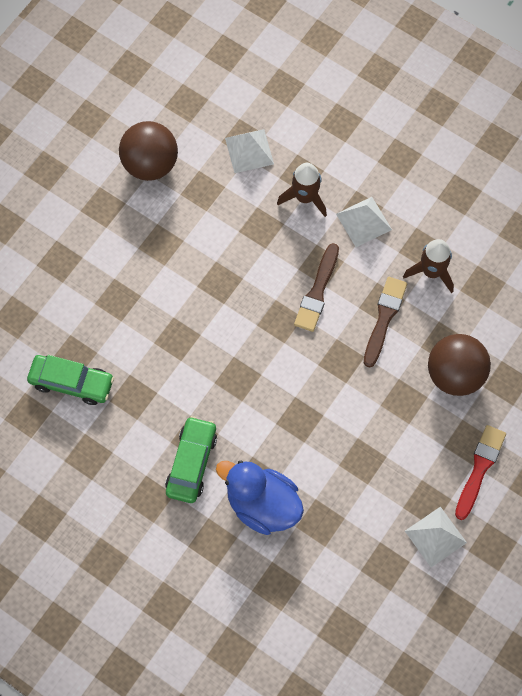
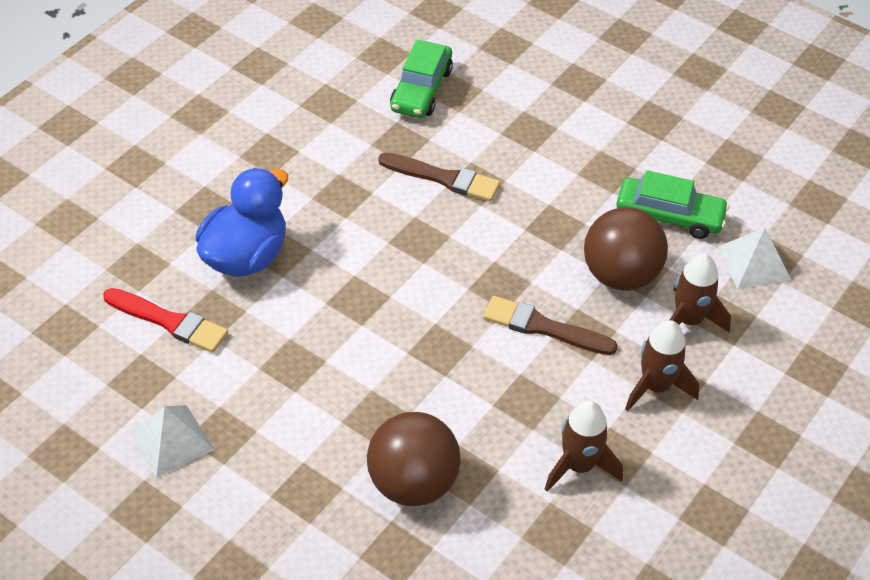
camera: 90 degrees right, 20 degrees down
(150, 164) = (720, 163): brown ball -> brown ball (620, 275)
(191, 463) = (309, 191): green car -> green car (669, 216)
(363, 221) = (656, 387): white pyramid -> brown rocket
(384, 318) = (503, 402): brown brush -> brown brush (443, 178)
(479, 469) = (263, 503): red brush -> red brush (169, 322)

